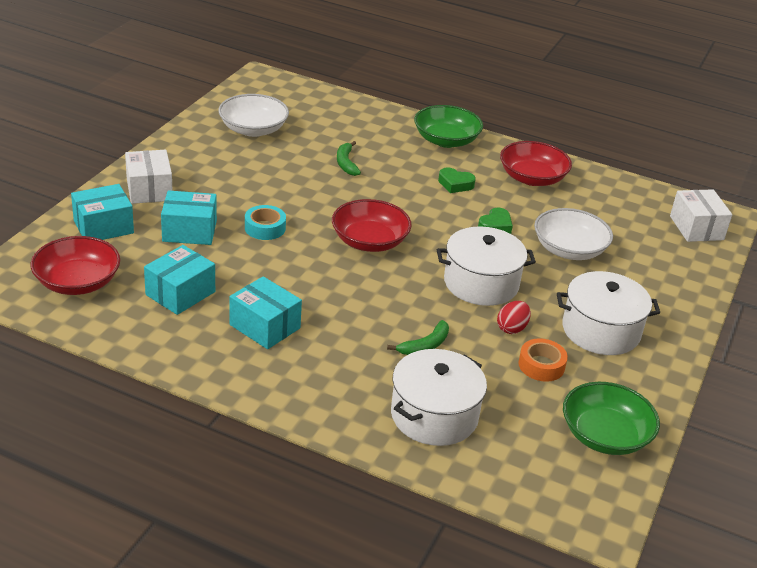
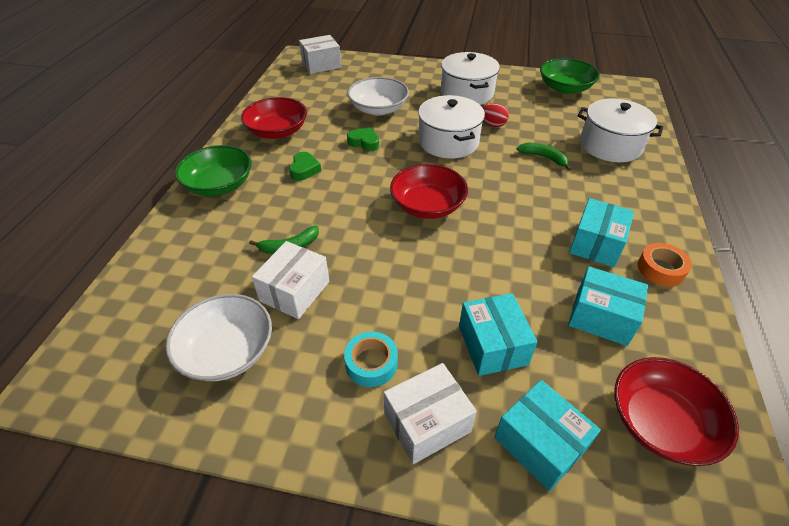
camera: 100 degrees left, 10 degrees up
(265, 228) = (448, 281): turquoise tape -> turquoise tape (371, 363)
(294, 159) = (295, 291): none -> white box
(541, 365) = (522, 111): orange tape -> orange tape (660, 269)

